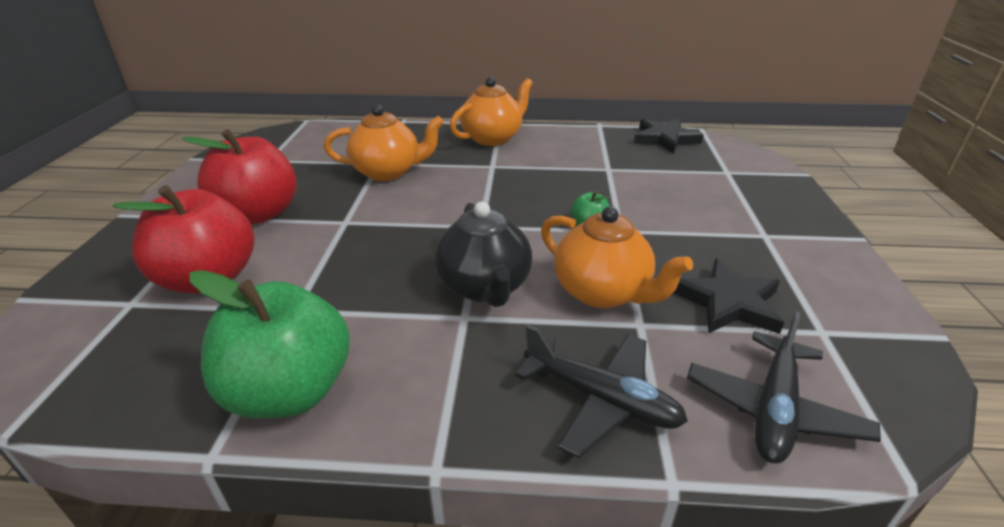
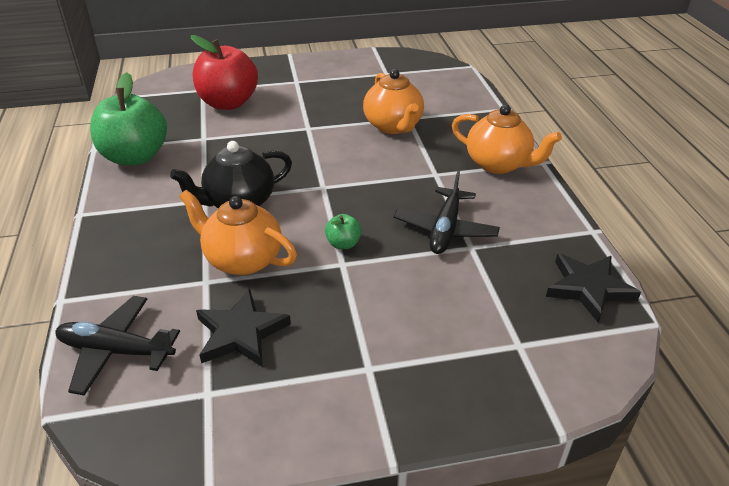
camera: 75 degrees right, 5 degrees up
(259, 214) = (306, 94): red apple -> none
(601, 400) = (127, 267): black plane -> black plane (445, 229)
(602, 292) = (242, 259): orange teapot -> orange teapot turned 90 degrees clockwise

